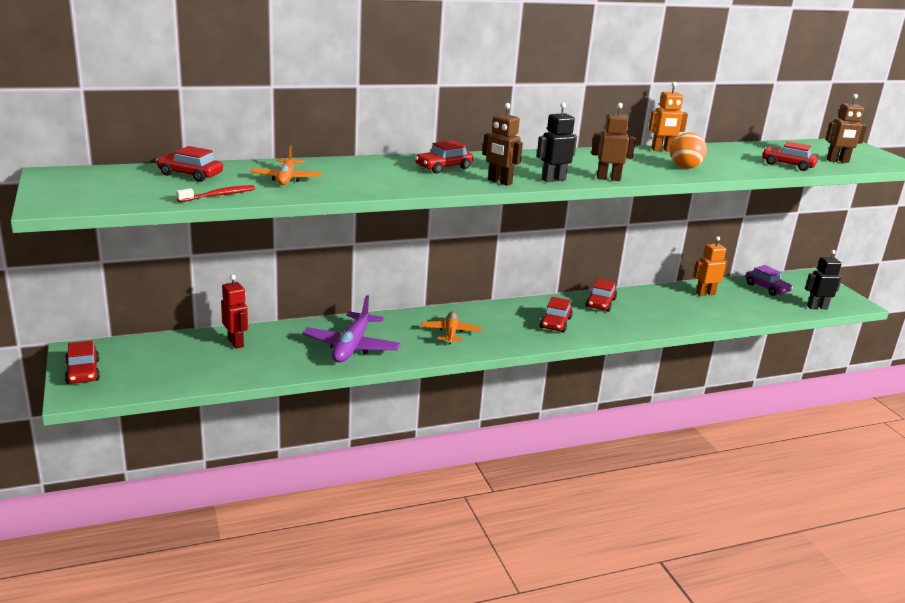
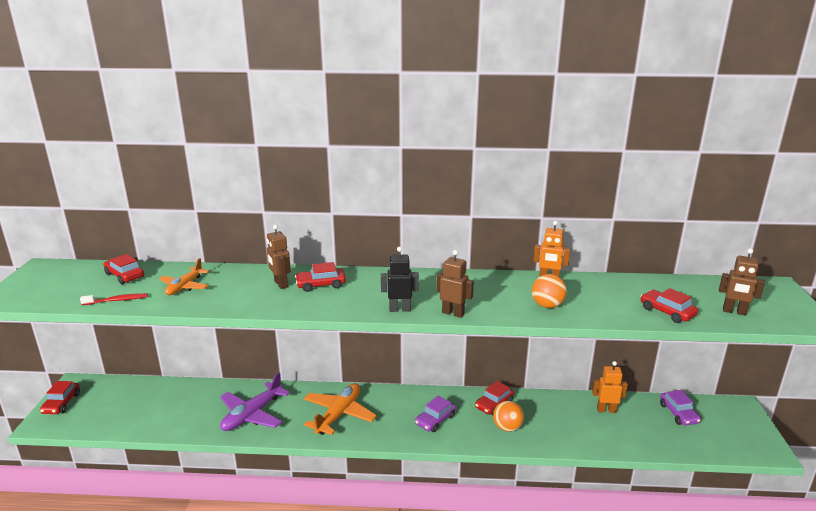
camera: 25 degrees right, 0 degrees up
(236, 343) = (176, 395): red robot -> none
(450, 333) = (339, 414): orange plane -> orange plane, size x1.57
(499, 182) = (348, 307): brown robot -> brown robot (280, 284)
(555, 323) = (435, 420): red car -> purple car
(629, 319) = (507, 427): none -> orange ball
(817, 307) = (718, 448): black robot -> none

